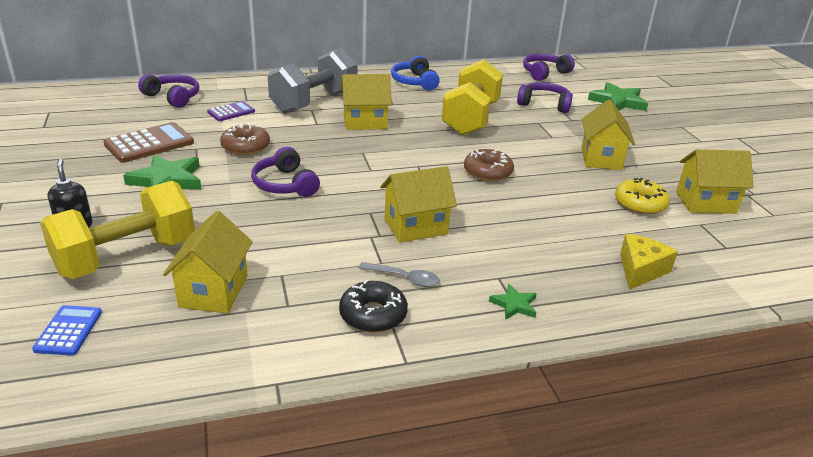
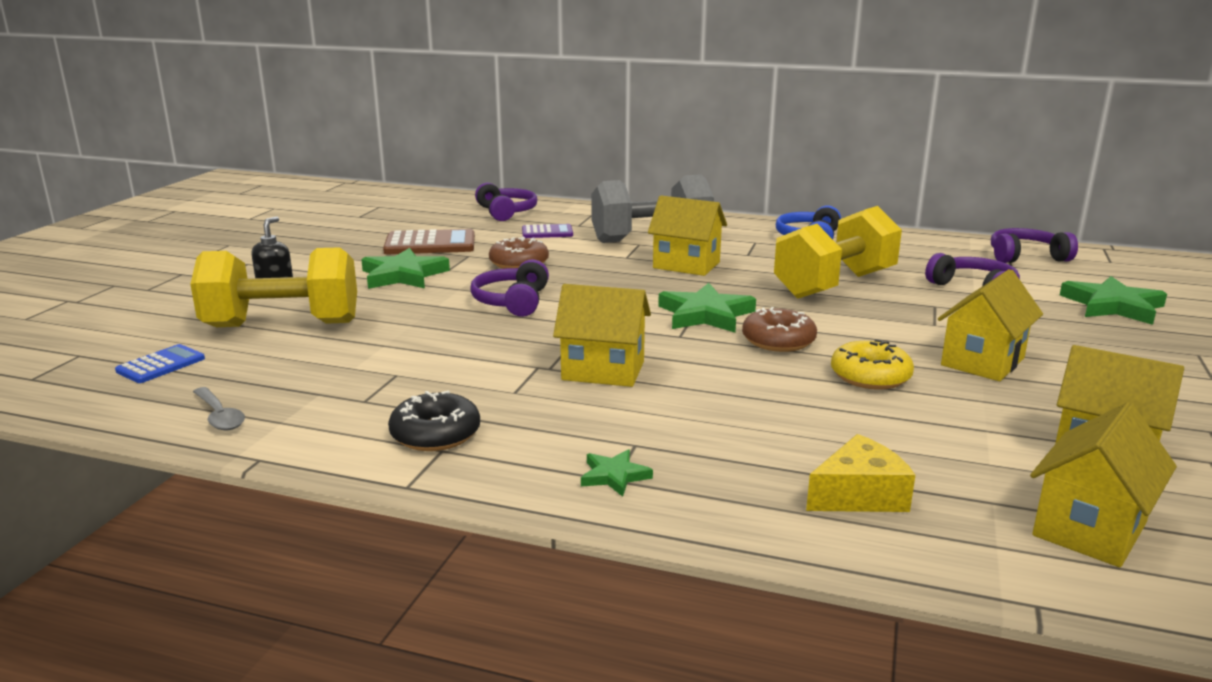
camera: 35 degrees right, 10 degrees down
(213, 291) = (315, 370): yellow house -> yellow house (1089, 529)
(405, 278) = (519, 413): grey spoon -> grey spoon (219, 416)
(424, 162) = (705, 314): none -> green star
(640, 204) = (974, 424): yellow donut -> yellow donut (870, 376)

